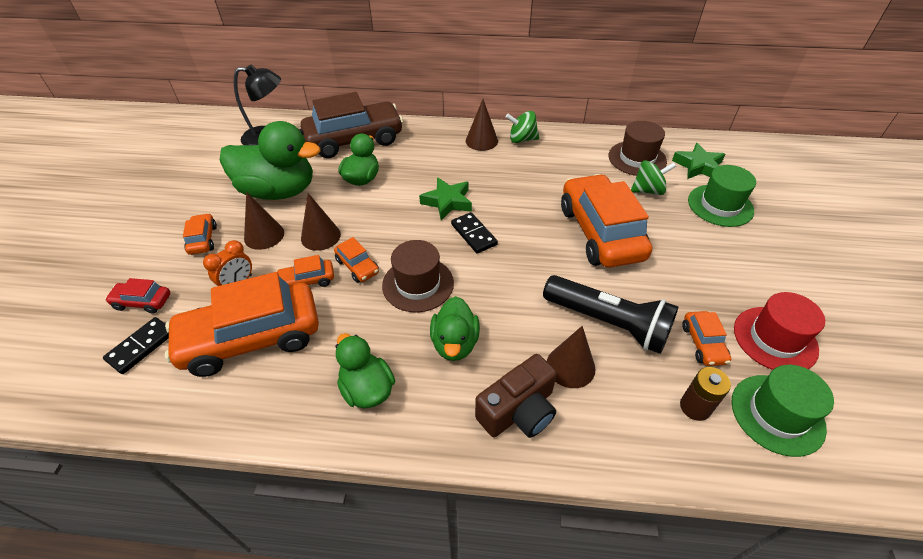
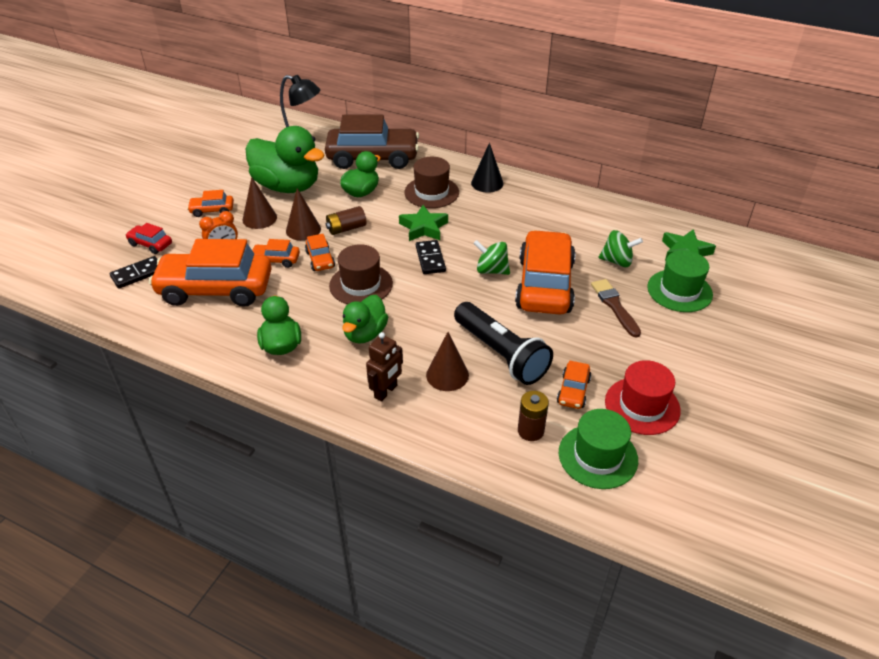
camera: 20 degrees right, 5 degrees down
(203, 239) = (212, 210): orange car -> orange car turned 105 degrees counterclockwise
(367, 223) = (346, 228): none -> brown battery
(481, 141) = (487, 183): brown cone -> black cone
(518, 411) = (386, 392): brown camera -> brown robot
(522, 139) = (526, 190): green spinning top -> green spinning top (491, 270)
(637, 158) = (627, 231): brown hat -> brown hat (431, 192)
(677, 237) = (614, 306): none -> brown brush

